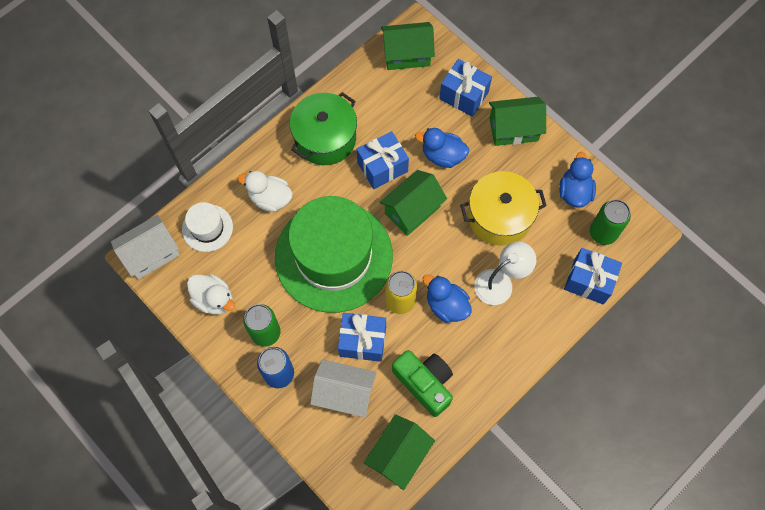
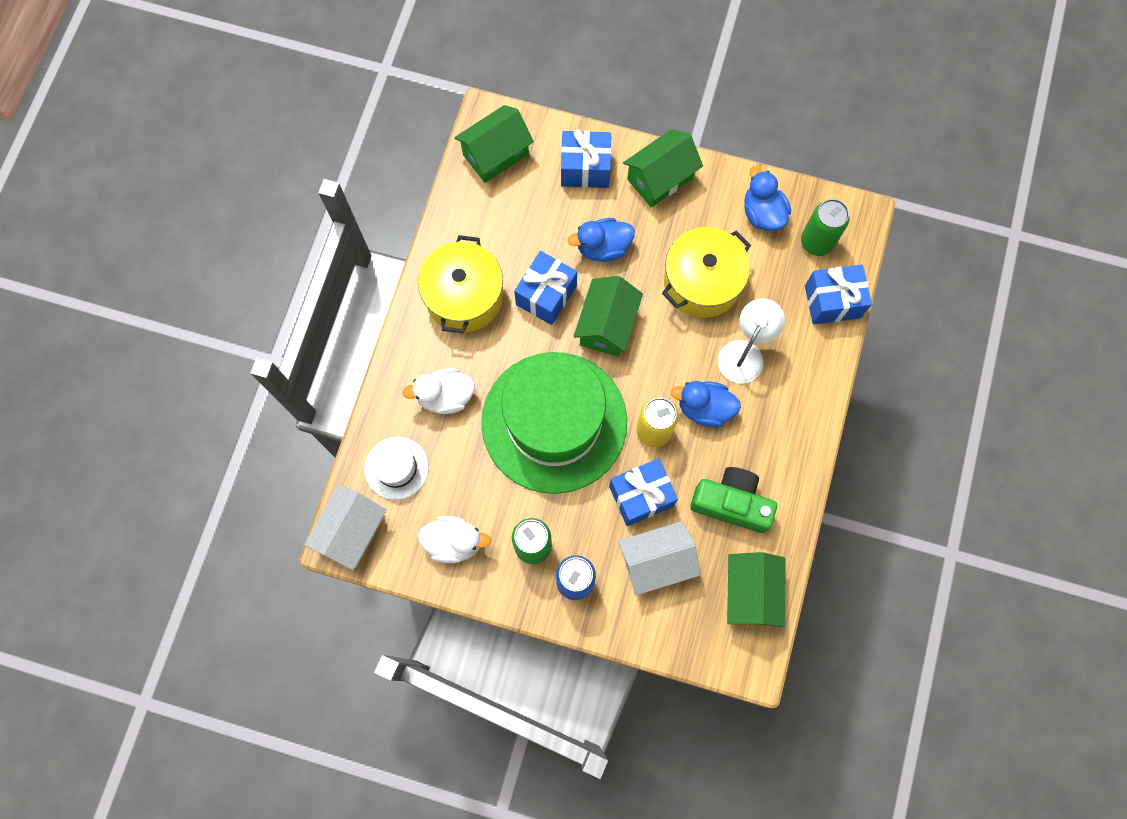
camera: 30 degrees left, 5 degrees up
(325, 138) = (464, 296): green pot -> yellow pot

